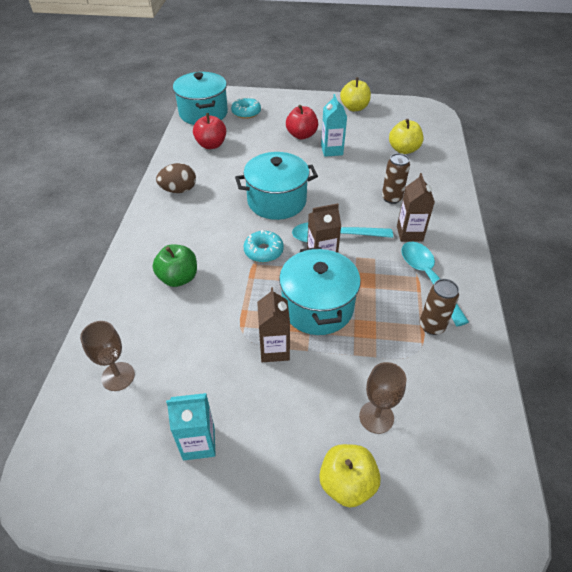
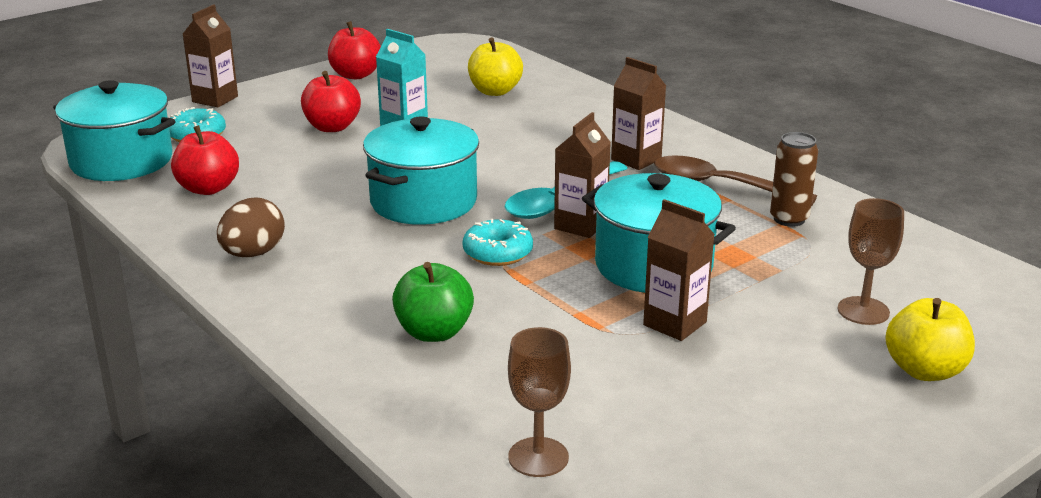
camera: 45 degrees left, 20 degrees down
(199, 443) = (742, 441): turquoise carton -> none
(279, 95) = (215, 99): none -> brown carton
(354, 108) = (355, 75): yellow apple -> red apple
(391, 198) = (561, 139): brown can -> none
(428, 279) = (720, 186): turquoise spoon -> brown spoon

